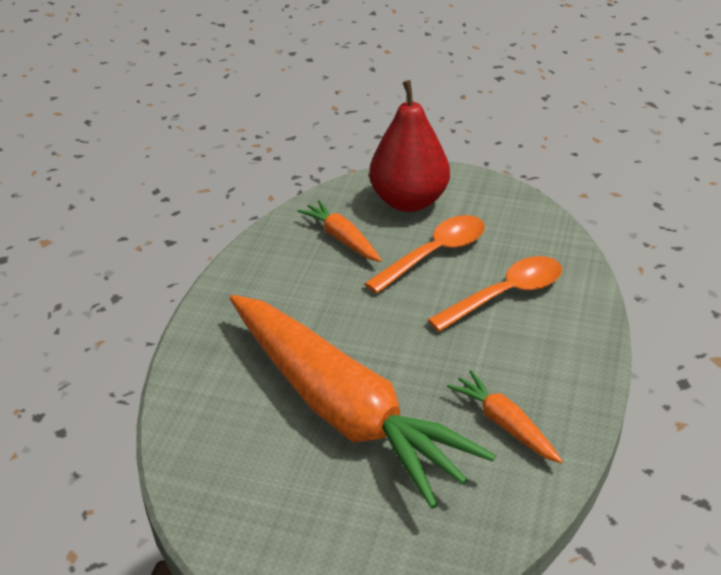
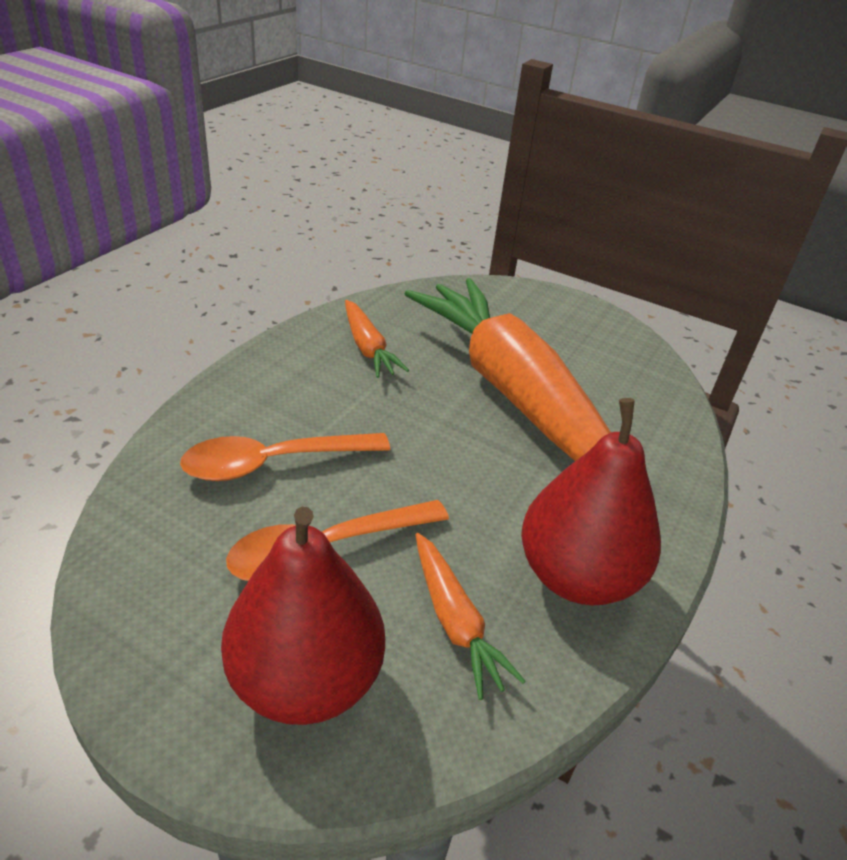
camera: 170 degrees left, 0 degrees up
(271, 277) = (577, 576): none -> red pear

